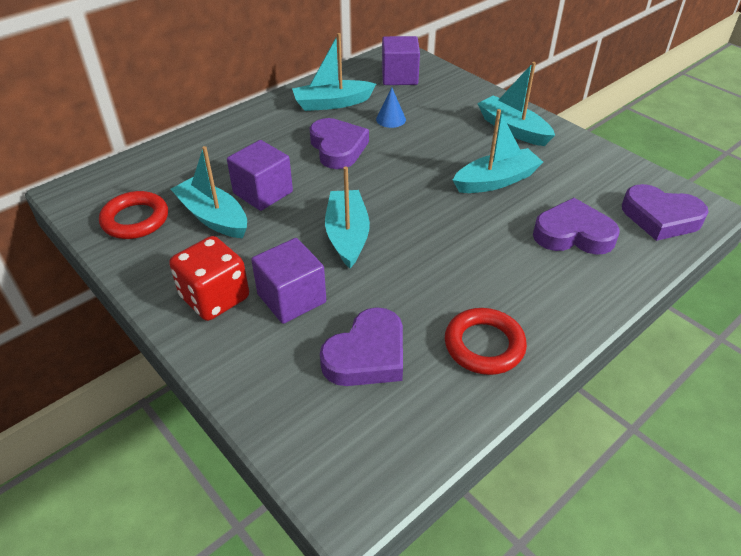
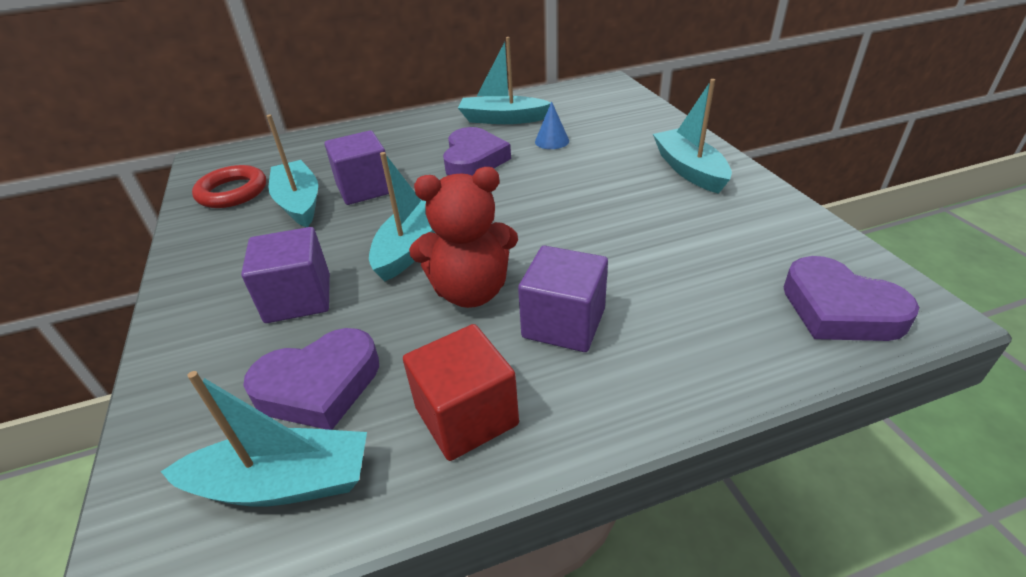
camera: 25 degrees right, 5 degrees down
(215, 298) = (228, 279): red dice -> none
(399, 77) = (592, 104): purple cube -> purple cube (563, 323)
(422, 260) = (471, 291): none -> red teddy bear
(484, 345) = (466, 416): red ring -> red cube
(496, 181) = (628, 221): turquoise boat -> turquoise boat (283, 483)
(573, 234) = (689, 303): purple heart -> none

